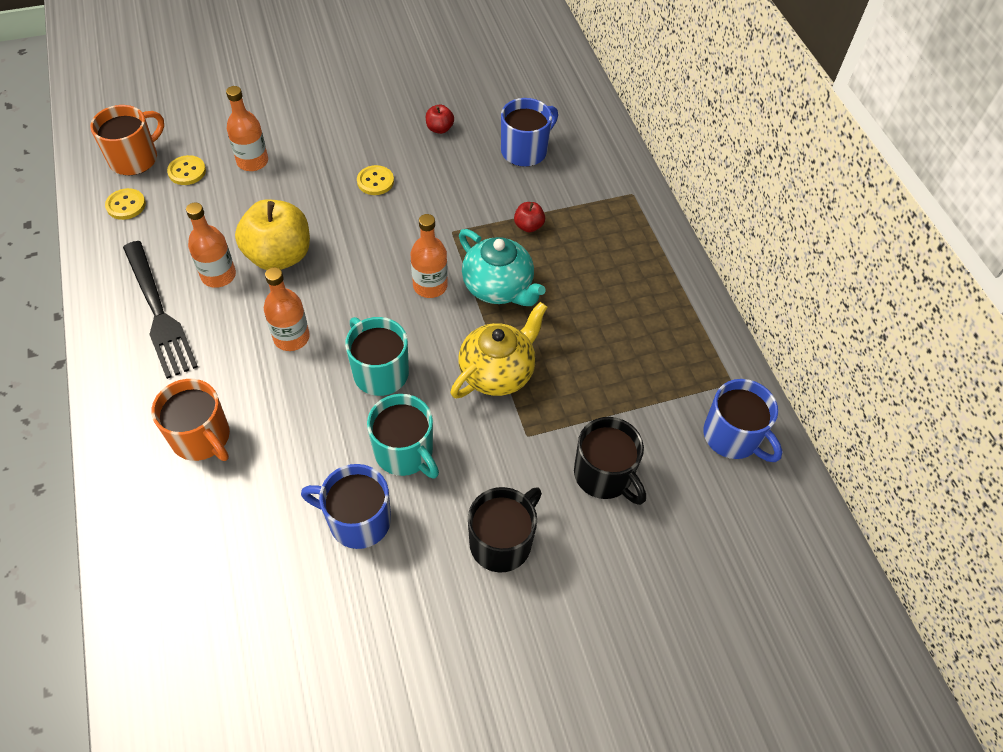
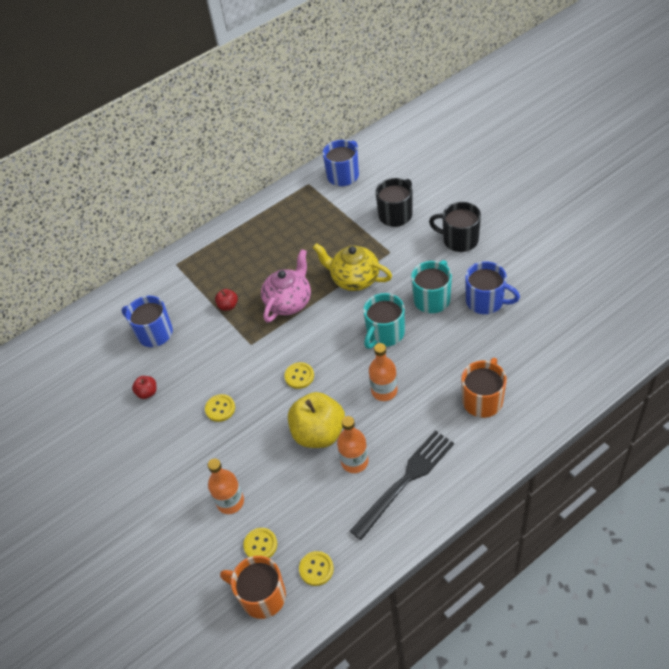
camera: 100 degrees left, 5 degrees down
(357, 520) = (486, 301): blue mug -> blue mug turned 60 degrees counterclockwise
(372, 262) = (299, 376): none -> yellow button
(430, 286) = (304, 336): orange bottle -> none
(498, 287) = (289, 302): turquoise teapot -> pink teapot

